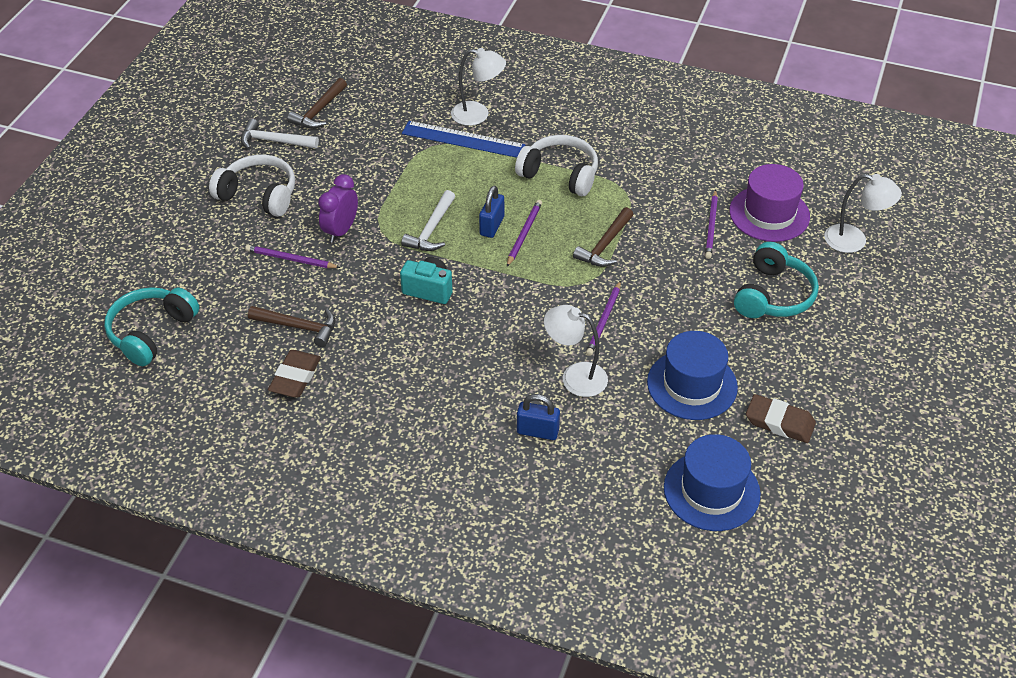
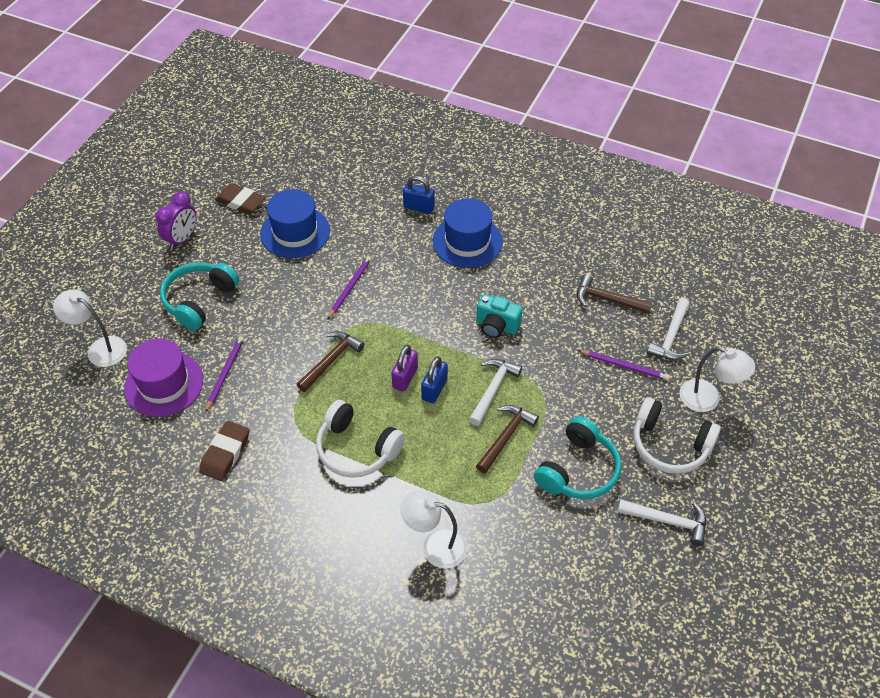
camera: 175 degrees left, 5 degrees up
(151, 332) = (731, 303): turquoise headphones -> turquoise headphones (578, 470)
(233, 291) = (671, 337): none -> white hammer
(295, 377) = (603, 258): brown eraser -> brown eraser (225, 453)
(319, 111) = (623, 567): brown hammer -> brown hammer (506, 437)
(341, 231) = (580, 394): purple clock -> purple clock (182, 239)
(463, 139) = (455, 507): blue ruler -> none
(524, 234) = (405, 378): purple pencil -> purple padlock
(575, 376) = (383, 244): white lamp -> white lamp (708, 399)
(711, 491) = (306, 163): blue hat -> blue hat (467, 241)

